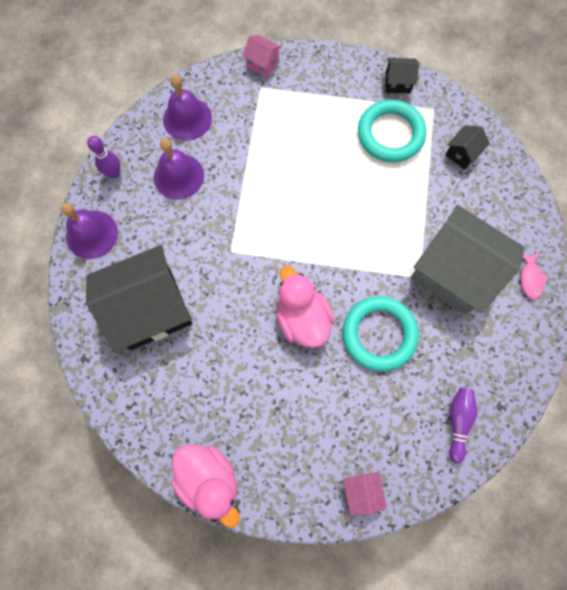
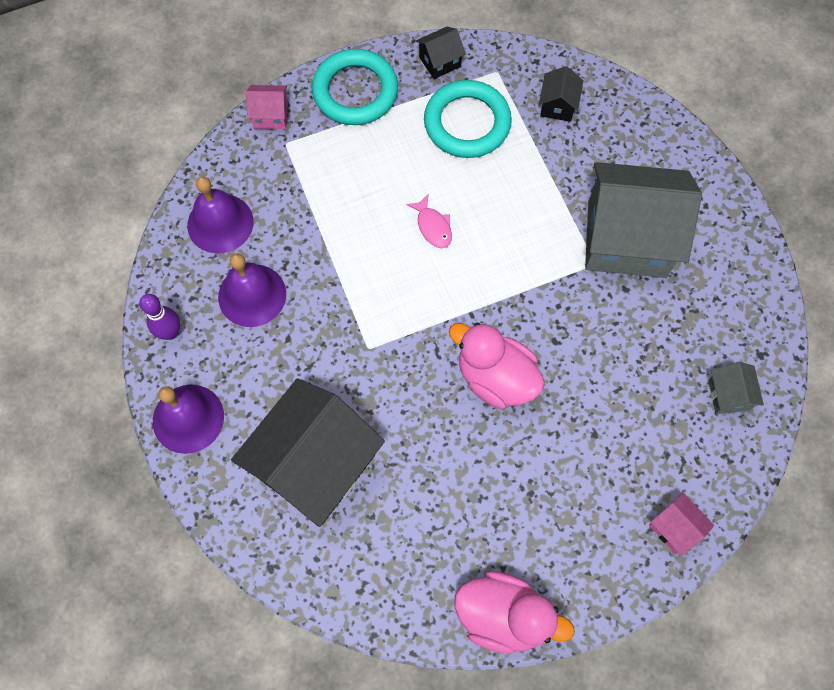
camera: 30 degrees left, 5 degrees down
(379, 334) = (590, 349): turquoise ring -> turquoise ring (355, 91)
(458, 421) = (728, 395): purple bowling pin -> grey house
(530, 278) = (709, 203): pink fish -> pink fish (433, 226)

